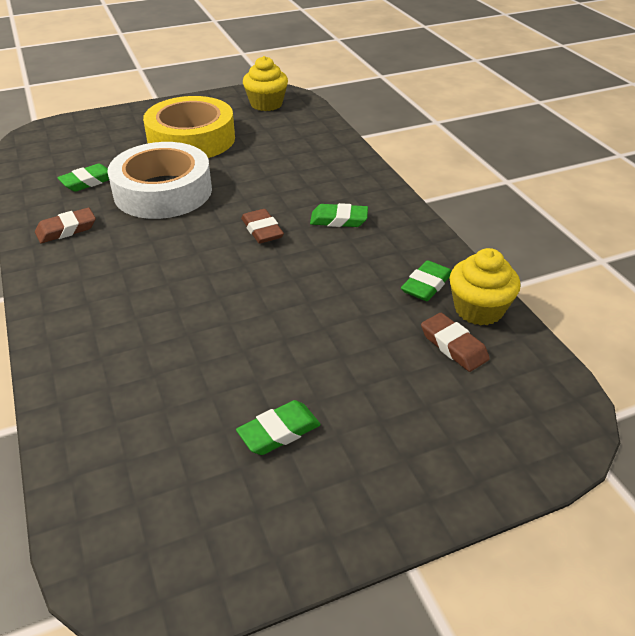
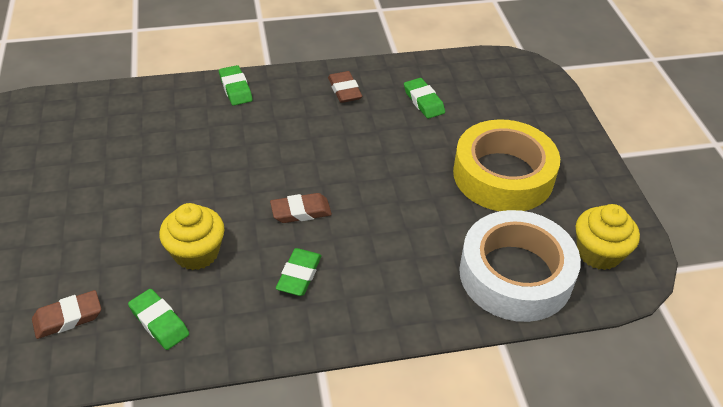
camera: 100 degrees right, 5 degrees up
(163, 191) = (393, 148): white tape -> white tape (515, 274)
(279, 431) = (49, 189): green eraser -> green eraser (235, 88)
(478, 309) = (103, 355): yellow cupcake -> yellow cupcake (196, 253)

